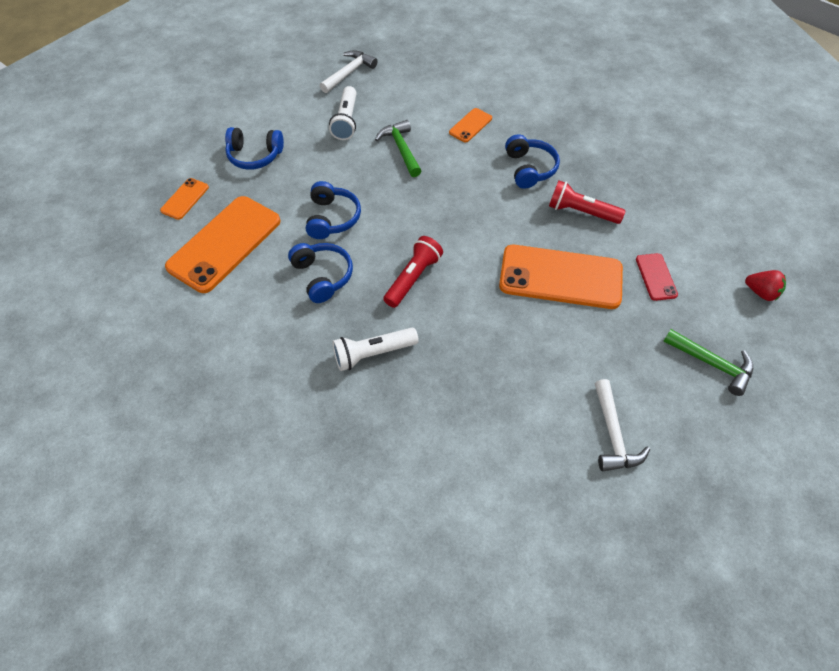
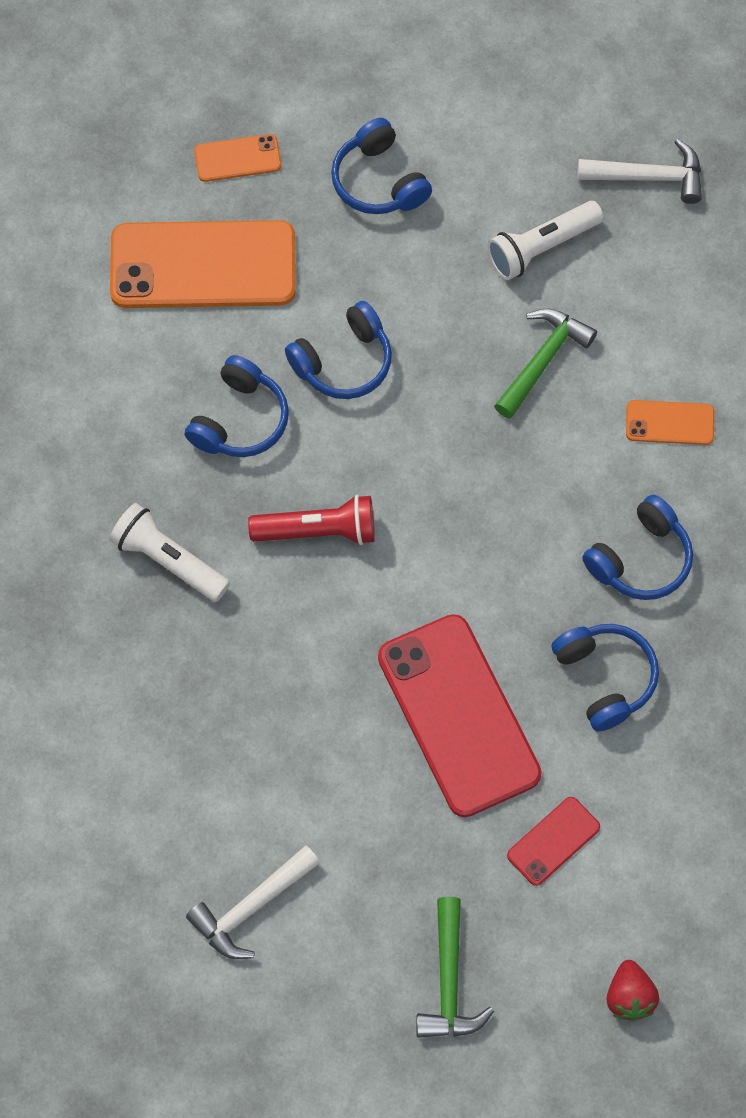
camera: 55 degrees right, 10 degrees up
(560, 277) = (458, 715): orange phone -> red phone
(581, 212) = (605, 678): red flashlight -> blue headphones

